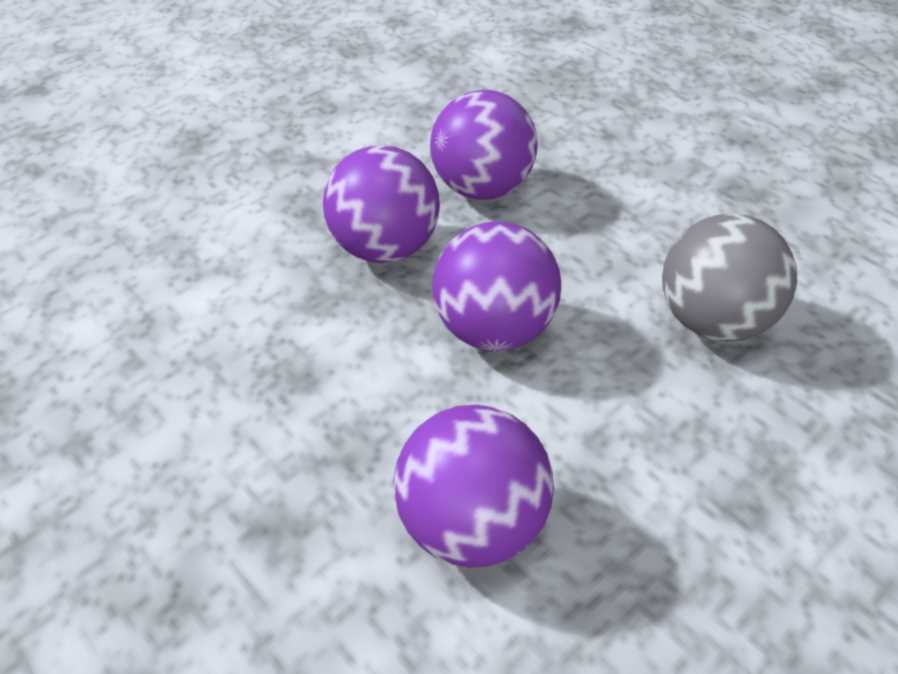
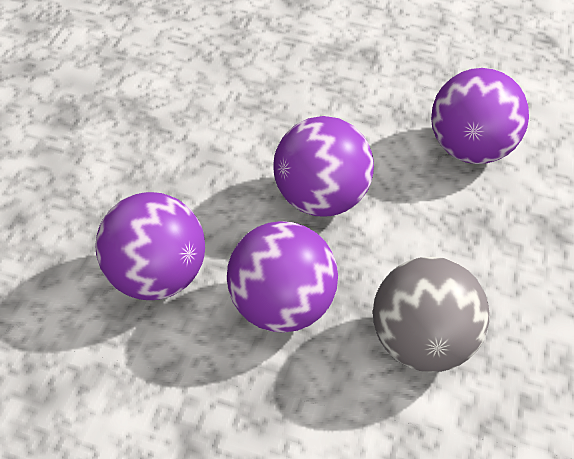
camera: 120 degrees left, 5 degrees up
(712, 322) = (232, 97): grey ball -> grey ball (422, 342)

